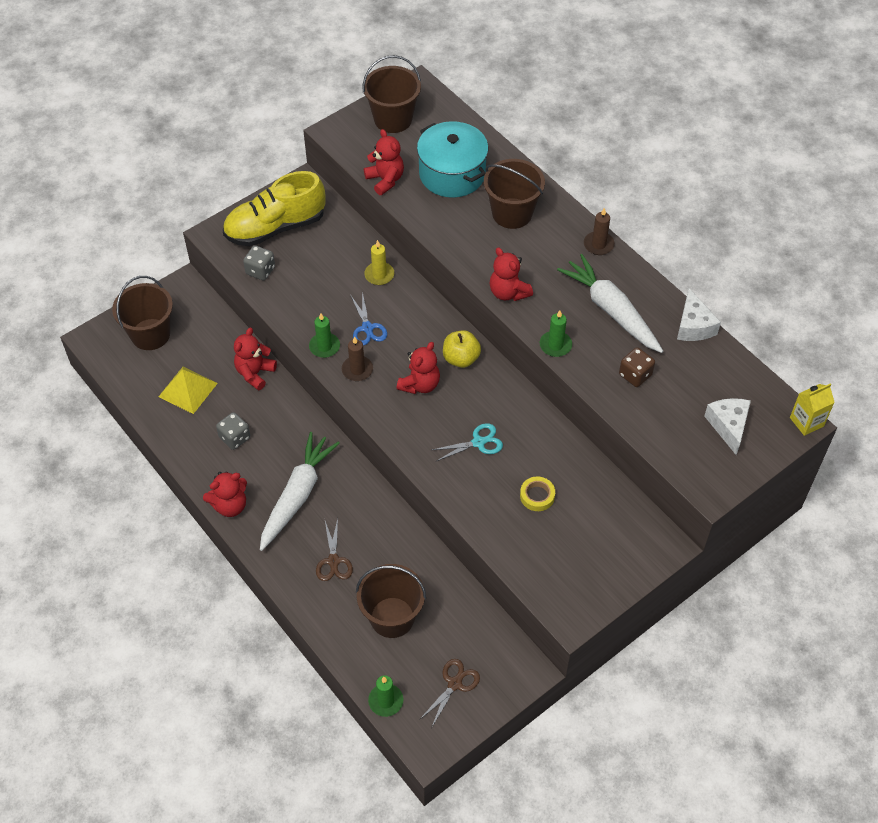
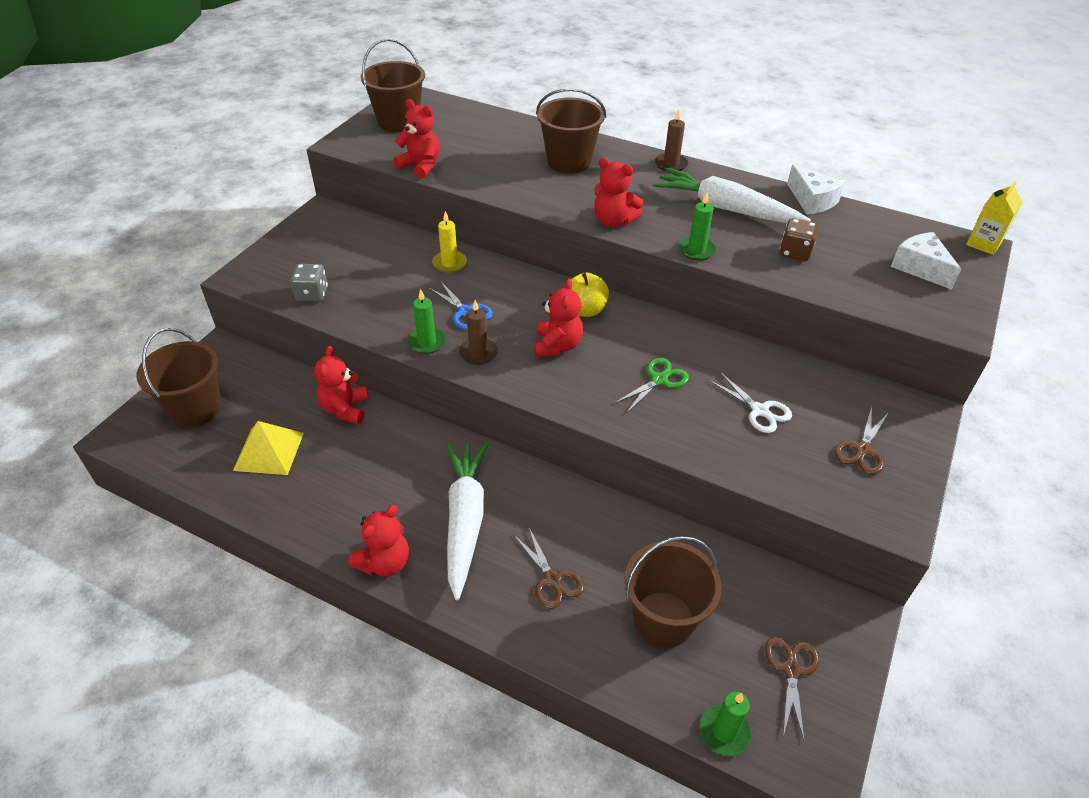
camera: 25 degrees left, 10 degrees down
(234, 438) = (353, 483): grey dice -> none
(275, 227) = (309, 253): yellow shoe -> none
(452, 174) = (487, 147): turquoise pot -> none
(478, 442) = (659, 380): turquoise scissors -> green scissors
(537, 496) = (760, 410): yellow tape -> white scissors
(590, 556) = (862, 450): none -> brown scissors

